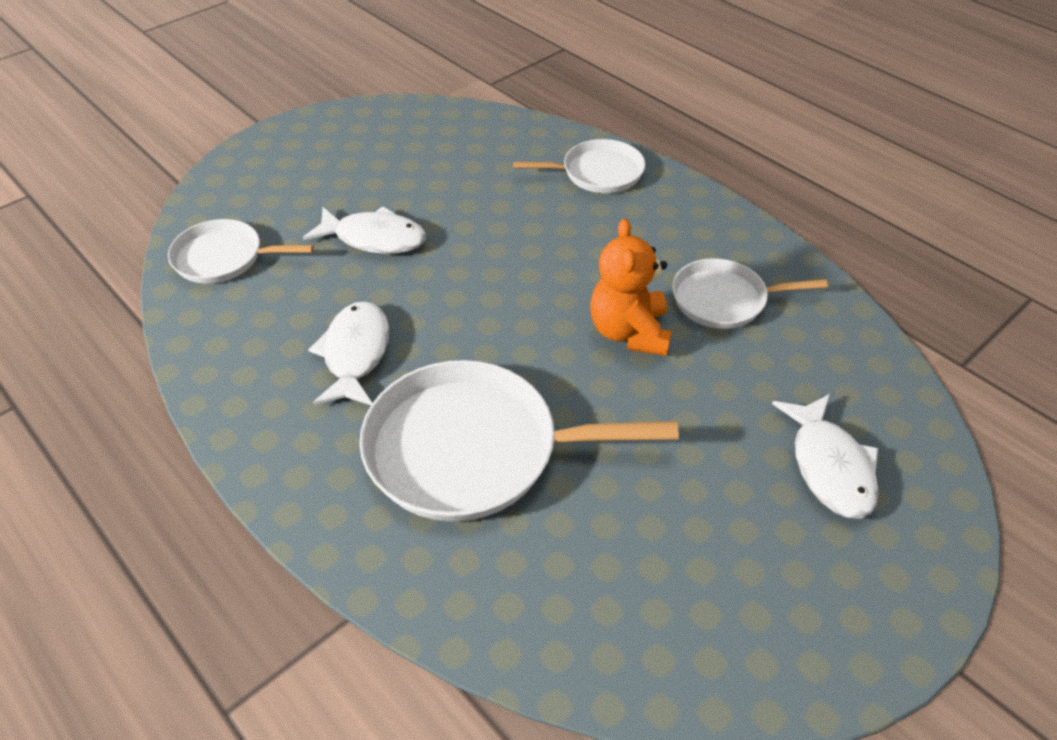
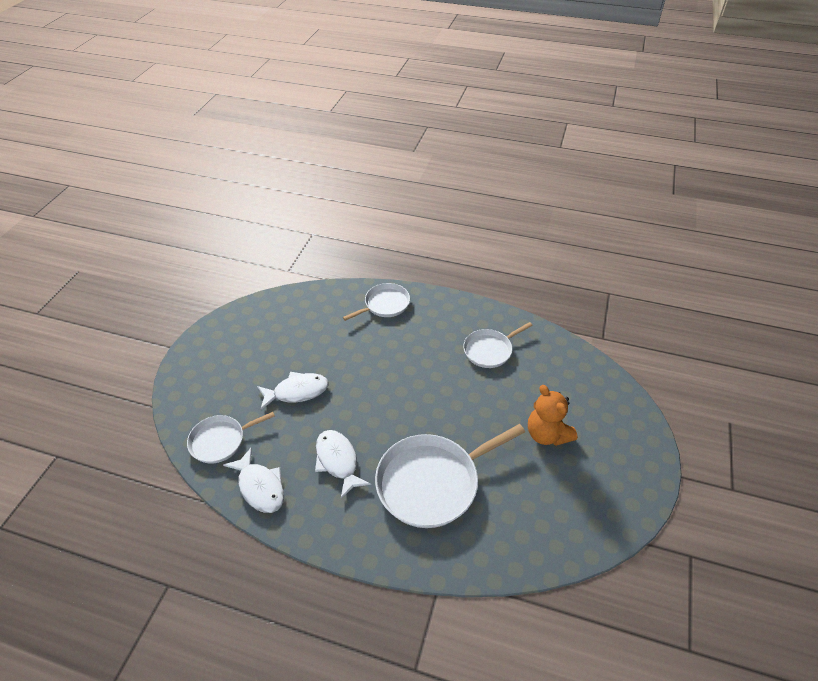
camera: 30 degrees left, 0 degrees up
(629, 332) = (460, 387): orange teddy bear -> orange teddy bear (547, 434)
(829, 466) = (584, 412): white fish -> white fish (260, 487)

